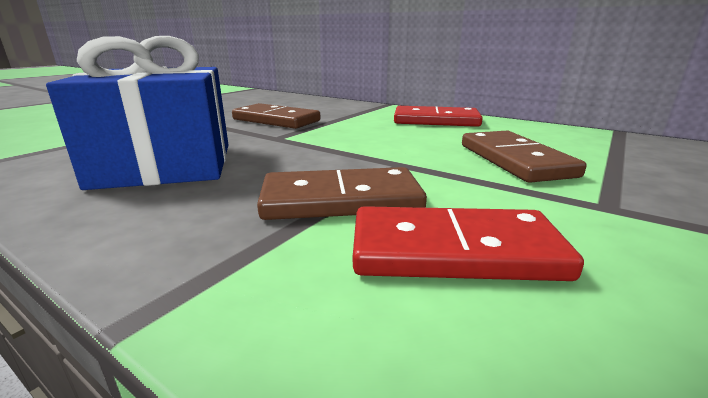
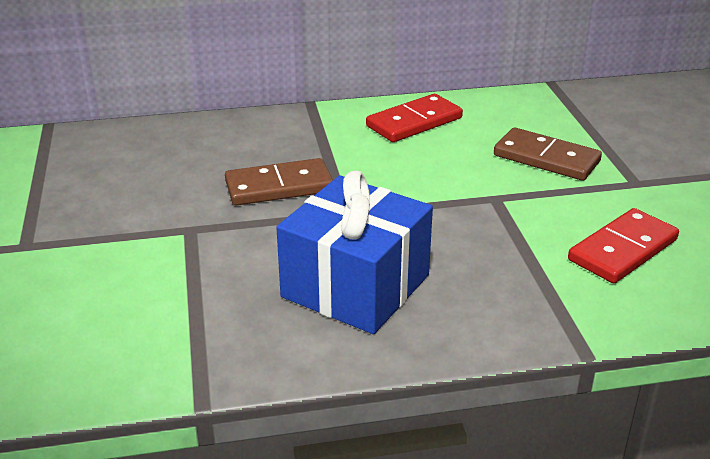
camera: 45 degrees left, 10 degrees up
(341, 200) = (527, 249): brown domino -> none

